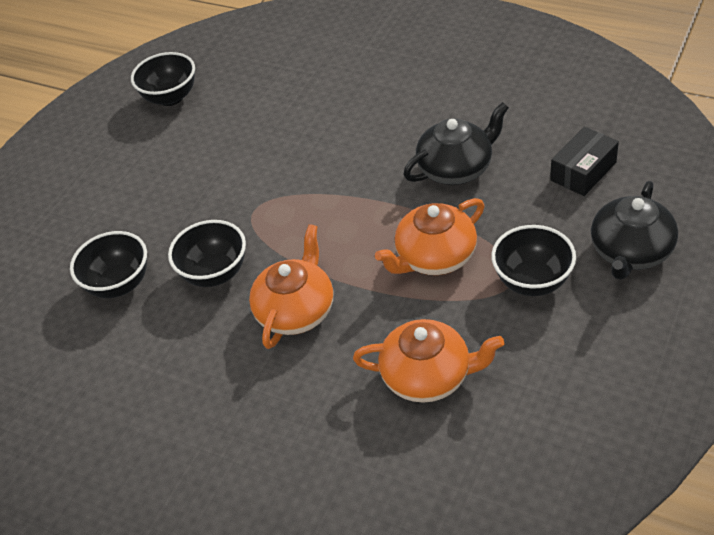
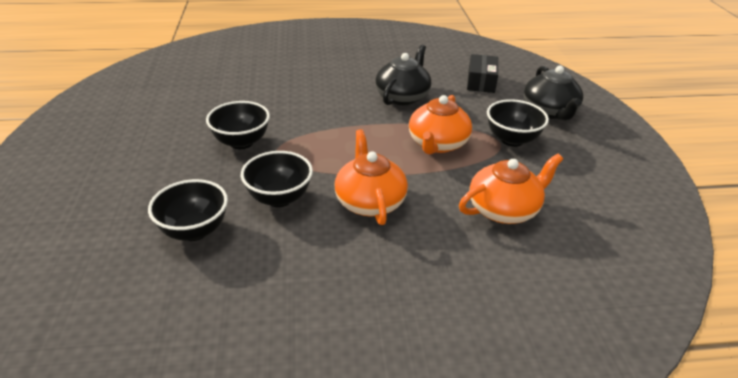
camera: 40 degrees left, 10 degrees down
(171, 97) = (140, 103): black bowl -> black bowl (241, 142)

